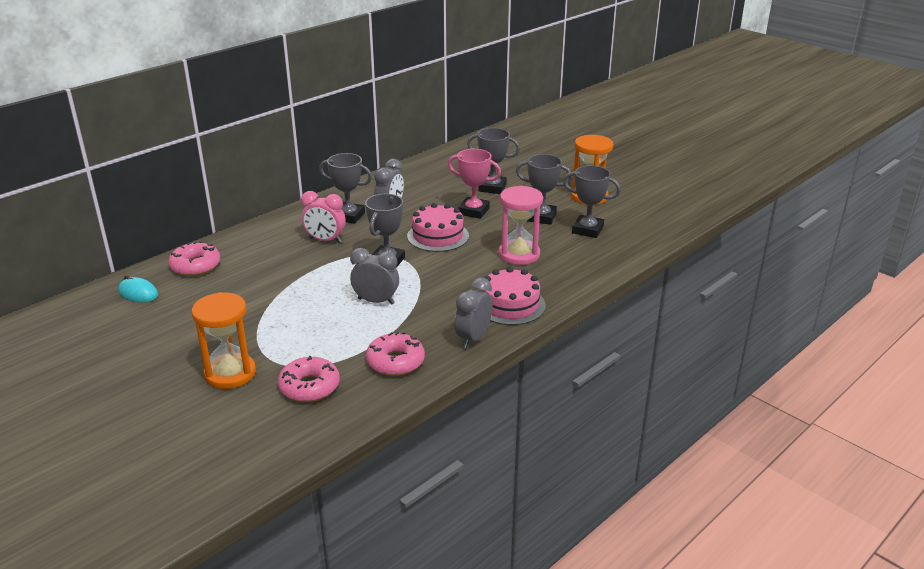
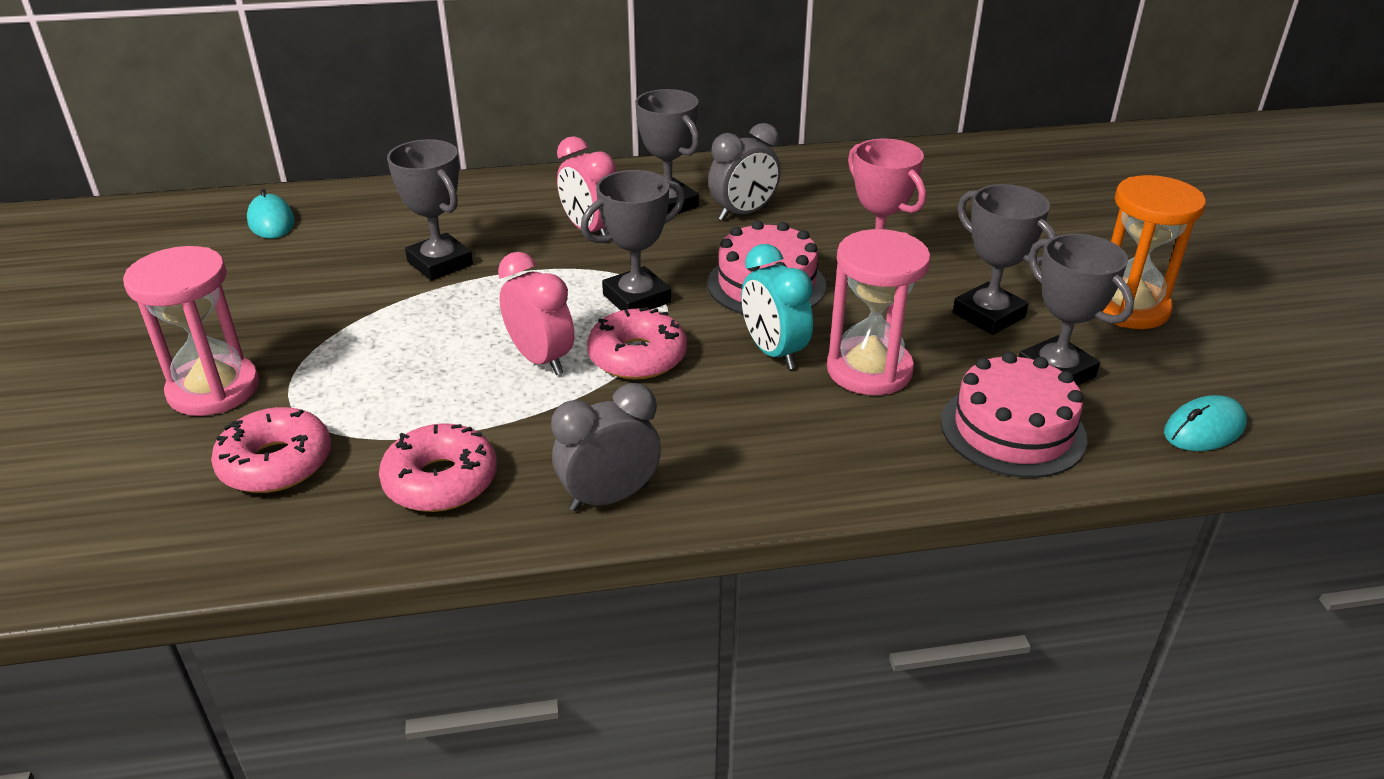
camera: 35 degrees right, 5 degrees up
(195, 266) = (381, 208): pink donut -> pink donut (637, 357)
(230, 373) = (214, 389): orange hourglass -> pink hourglass
(376, 301) = (541, 359): grey clock -> pink clock
(473, 262) = (773, 352): none -> turquoise clock
(492, 188) = (955, 232): grey trophy -> grey trophy (440, 263)
(510, 305) = (745, 461): pink cake -> pink cake (1012, 430)
(655, 232) = (1204, 429): none -> turquoise mouse

